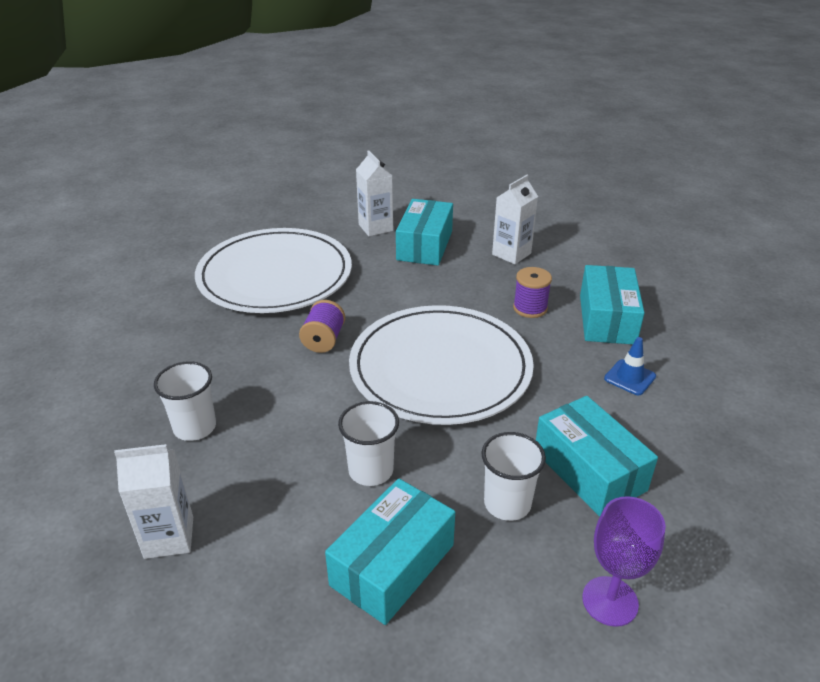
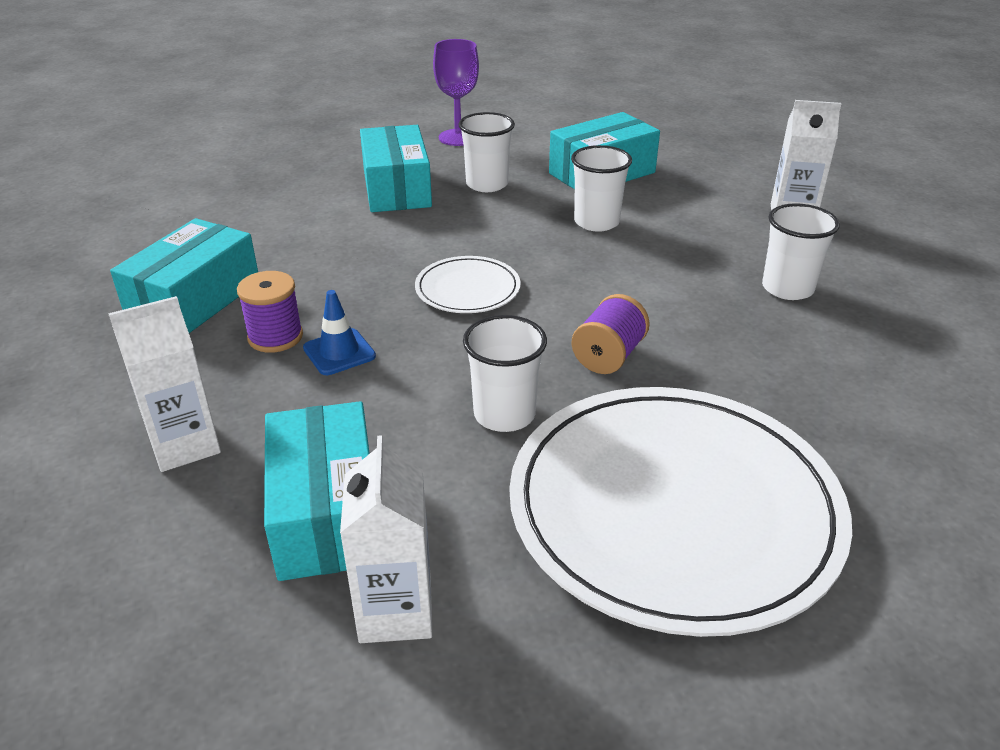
camera: 160 degrees left, 0 degrees up
(370, 296) = (504, 414): none -> white cup
(425, 245) = (326, 513): turquoise box -> turquoise box turned 45 degrees counterclockwise
(440, 368) = (467, 289): white plate -> white plate, size x0.44
(630, 377) = (263, 239): blue traffic cone -> blue traffic cone (339, 352)

